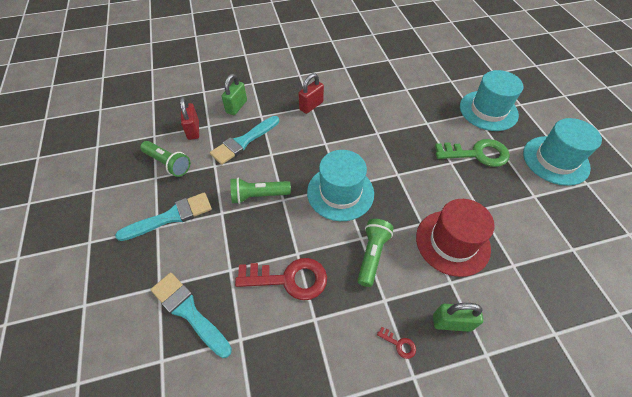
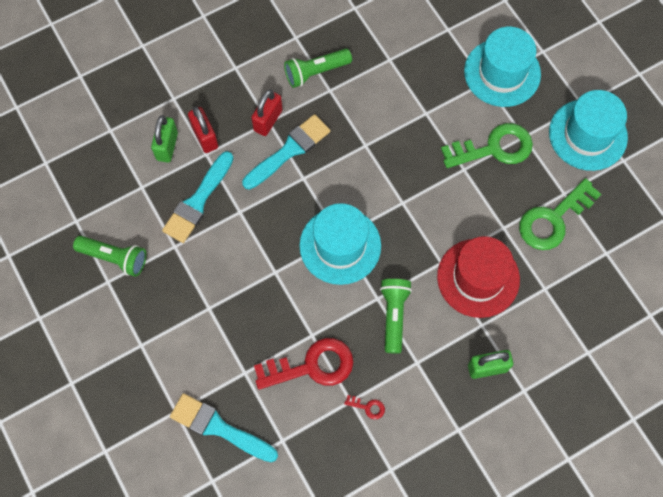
camera: 15 degrees left, 15 degrees up
(171, 217) = (151, 328): turquoise brush -> turquoise brush (289, 150)
(193, 130) = (124, 199): red padlock -> red padlock (205, 137)
(258, 196) = (244, 274): green flashlight -> green flashlight (315, 72)
(399, 344) = (439, 403): red key -> red key (368, 407)
(524, 212) = (553, 219): none -> green key

